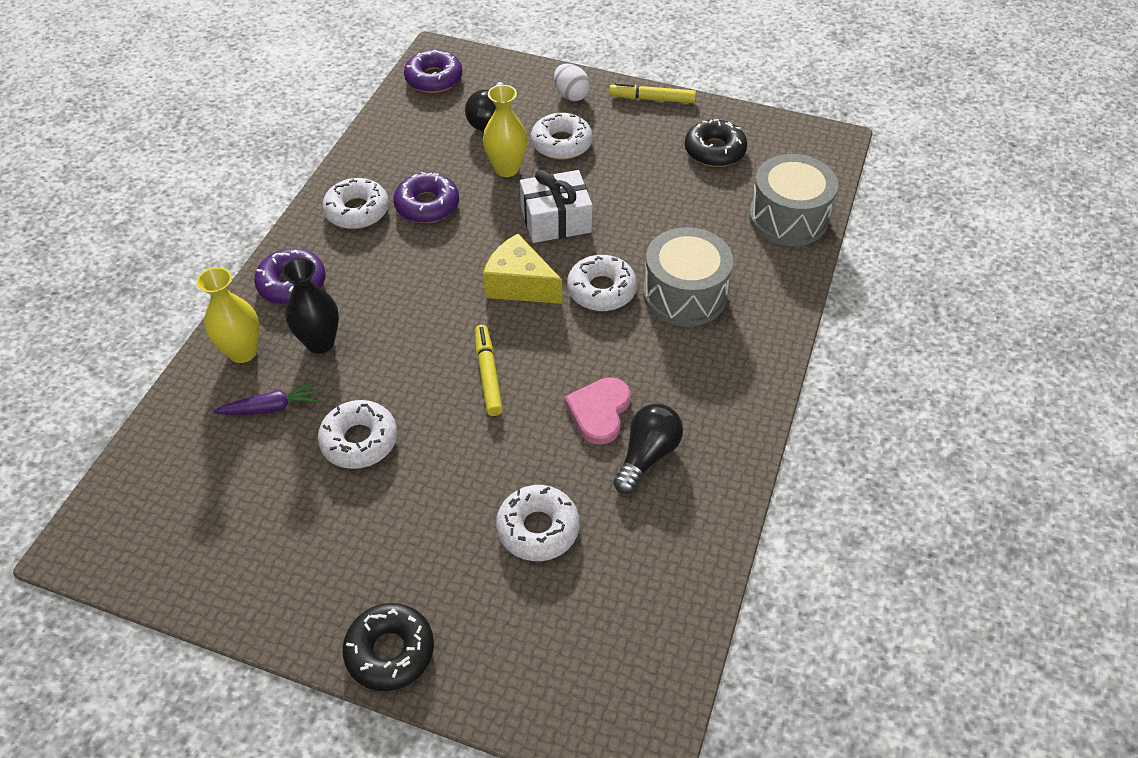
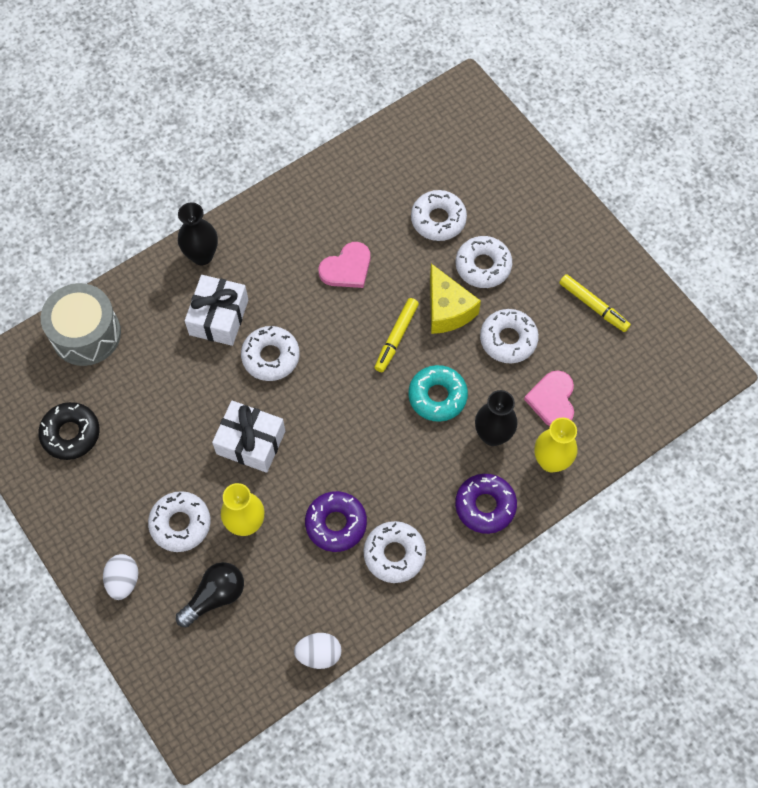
camera: 145 degrees left, 15 degrees up
(271, 407) = (552, 400): purple carrot -> pink heart
(375, 127) = (319, 654): none -> white egg
(390, 651) = (561, 203): black donut -> none
(403, 345) = (437, 396): none -> turquoise donut
(434, 79) = (224, 691): purple donut -> none
(443, 505) = (483, 266): none -> white donut
(519, 285) = (323, 398): yellow cheese -> yellow cheese (447, 310)
(647, 455) = (342, 223): black light bulb -> none
(652, 99) = (62, 527): yellow marker -> yellow marker (593, 306)
(684, 294) = (219, 317): grey drum -> white gift
(760, 337) = (202, 255): none -> black vase

